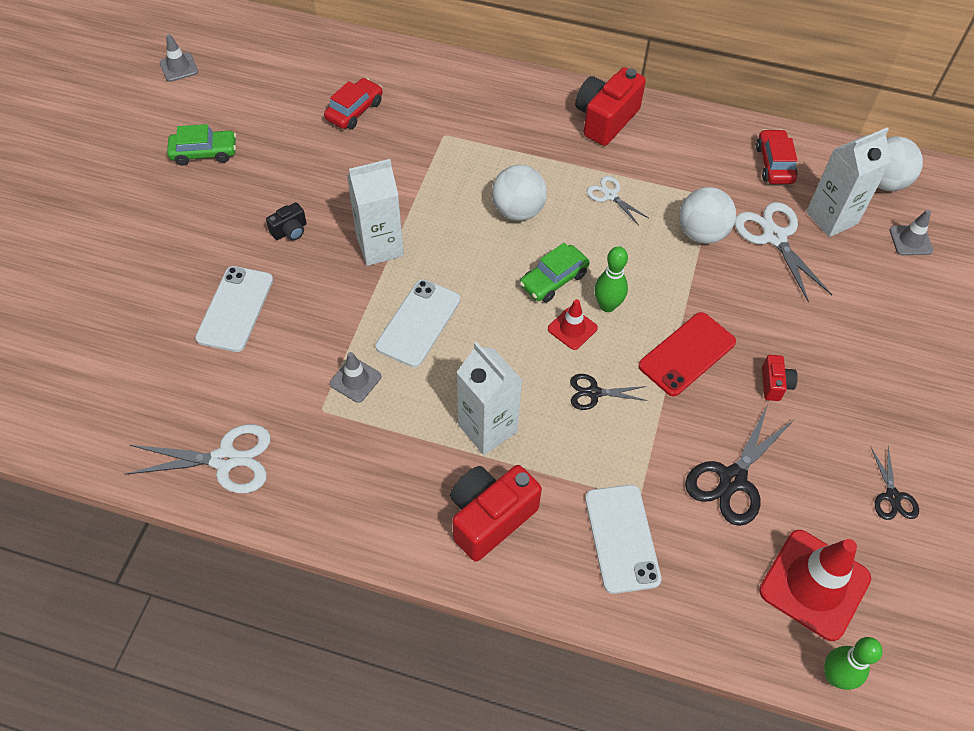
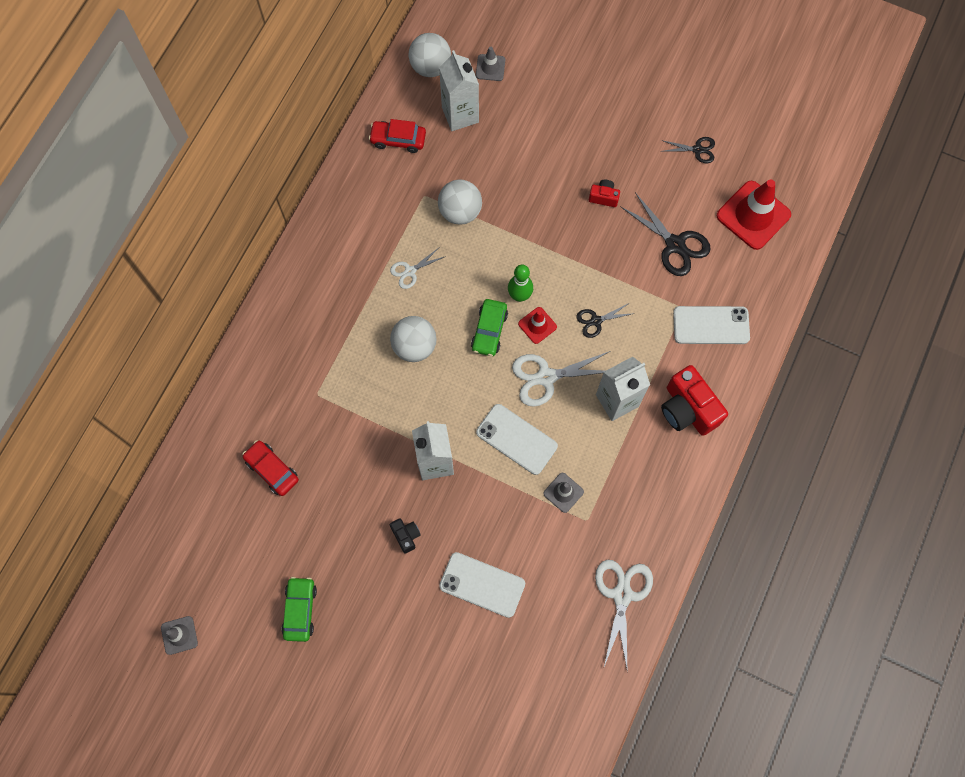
camera: 80 degrees left, 15 degrees up
(553, 280) = (489, 330): green car -> green car turned 45 degrees clockwise
(593, 393) = (596, 321): black scissors -> black scissors turned 60 degrees clockwise
(605, 119) = (324, 257): red camera -> none
(687, 354) = (571, 249): red phone -> none
(774, 237) = (472, 161): white scissors -> white scissors (546, 377)
(835, 676) = (812, 221): green bowling pin -> none

